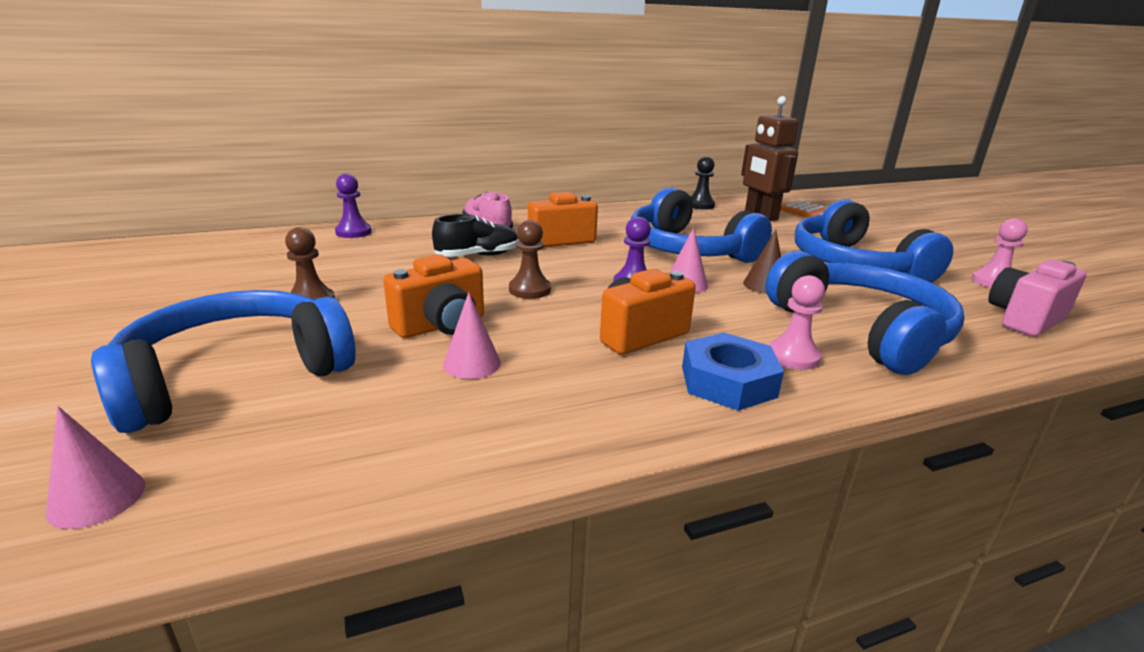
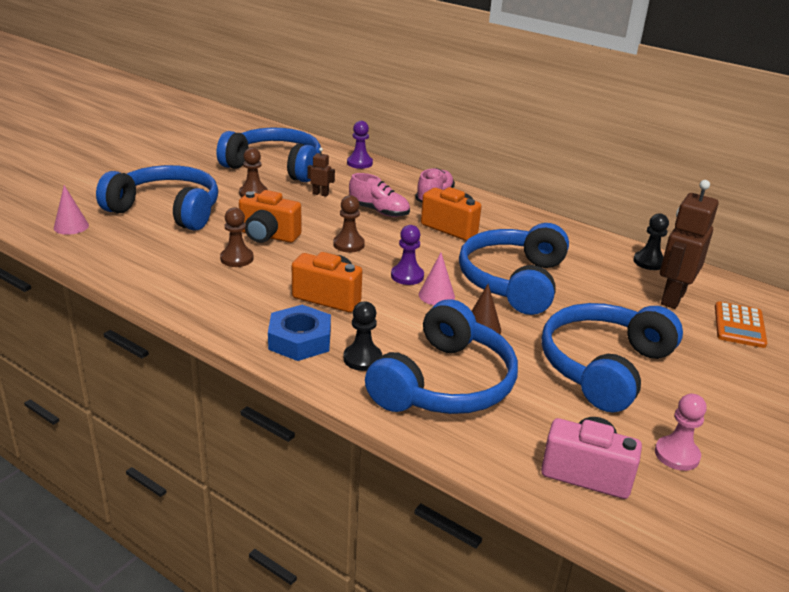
camera: 55 degrees right, 5 degrees up
(266, 269) = (275, 166): none -> blue headphones
(387, 268) = (320, 194): none -> brown robot
(472, 363) = (237, 258): pink cone -> brown pawn
(478, 256) = (379, 211): black shoe -> pink shoe
(793, 356) = (362, 359): pink pawn -> black pawn

